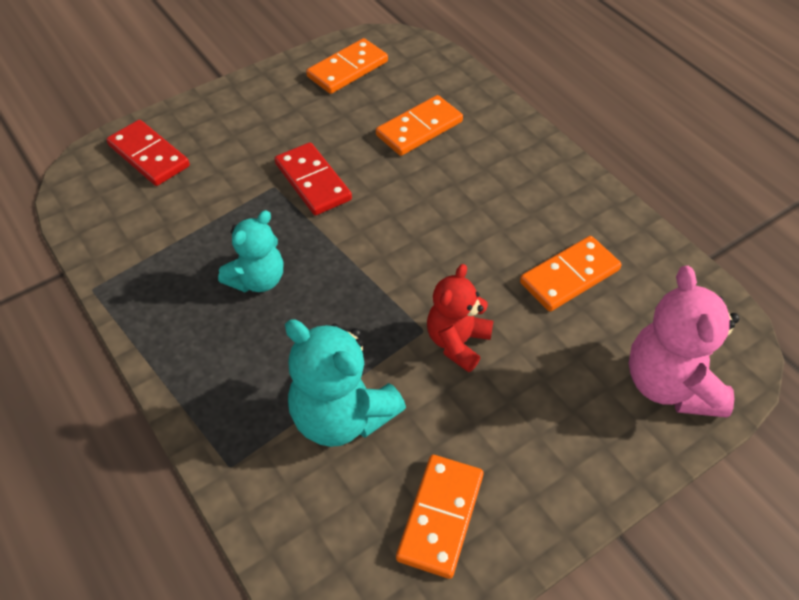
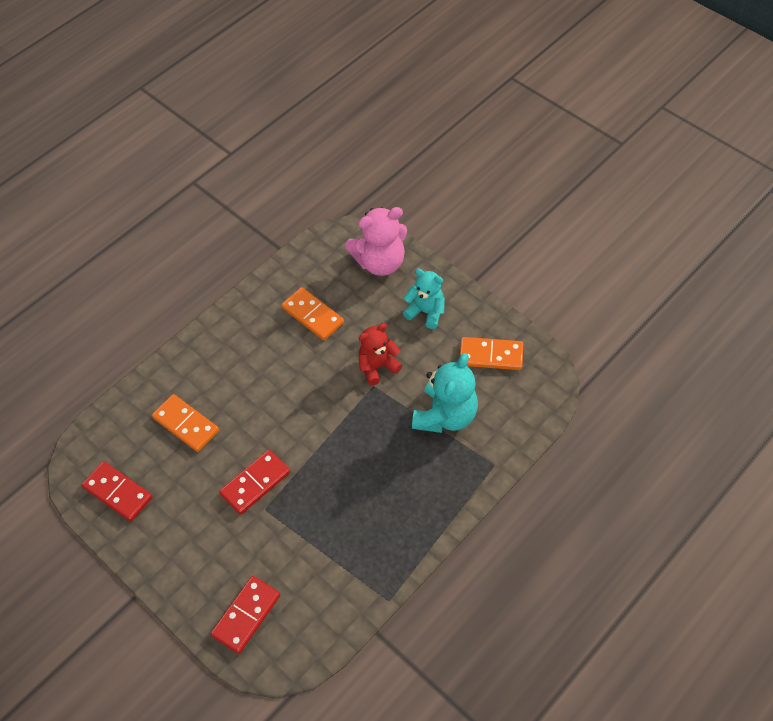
camera: 100 degrees left, 5 degrees up
(257, 279) = (355, 492): turquoise teddy bear -> turquoise teddy bear (426, 312)
(347, 69) = (118, 493): orange domino -> red domino
(457, 342) = (378, 366): red teddy bear -> red teddy bear turned 135 degrees clockwise

